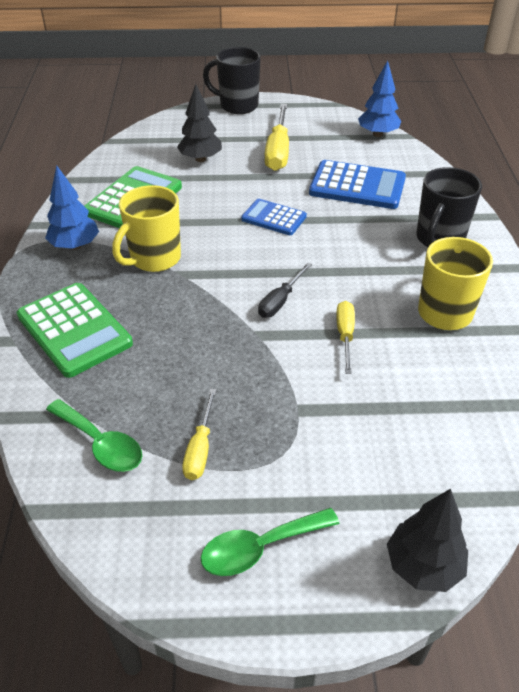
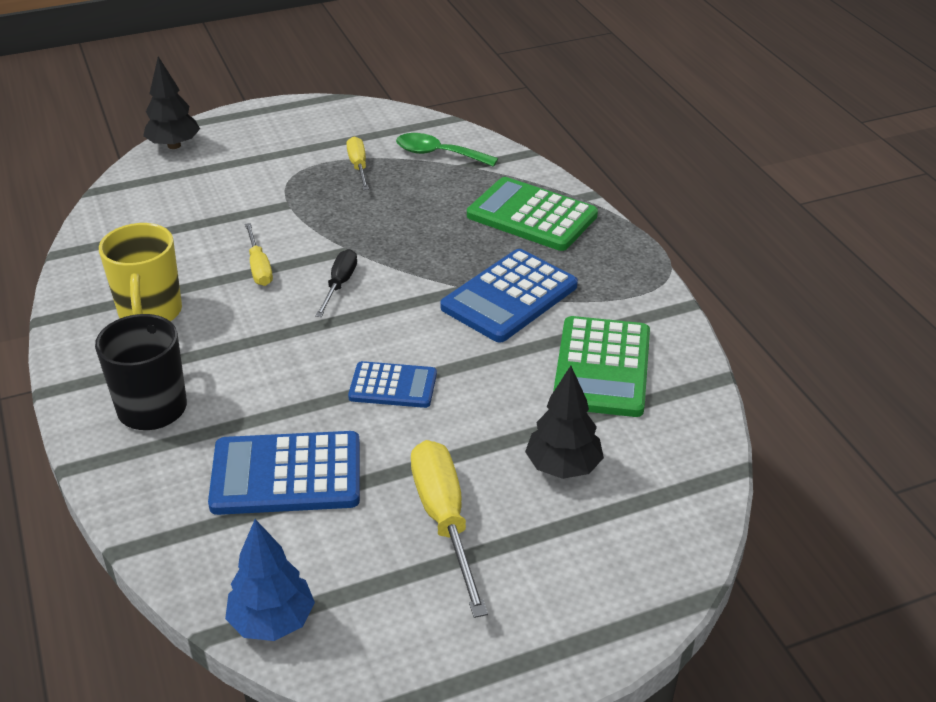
camera: 160 degrees right, 5 degrees down
(75, 246) = (614, 291): blue tree -> none
(154, 259) = (509, 297): yellow mug -> blue calculator
(237, 106) = (589, 635): black mug -> none
(260, 547) = (289, 132): green spoon -> none

